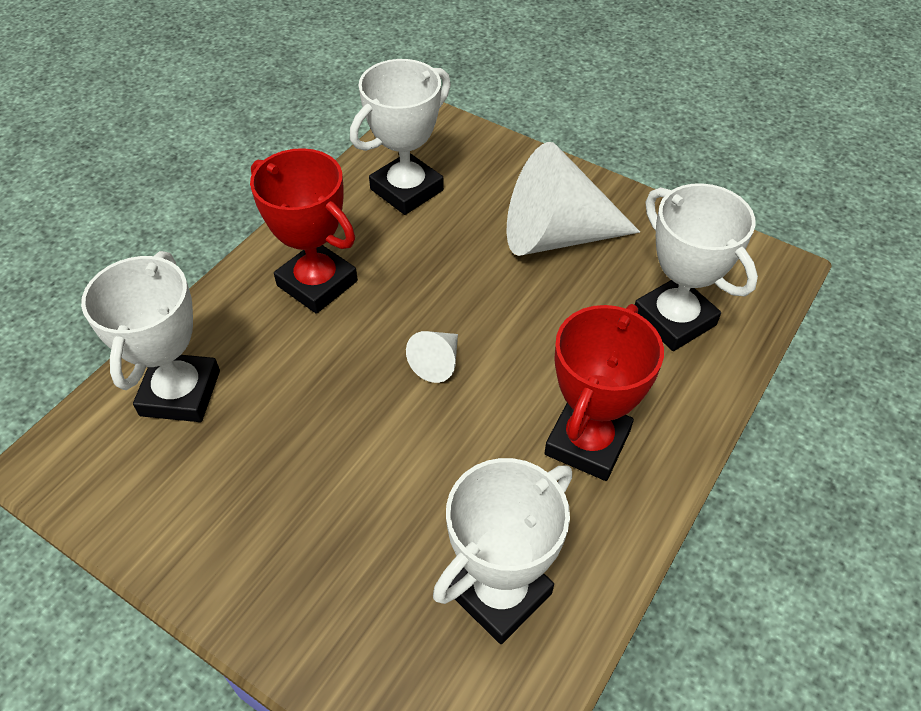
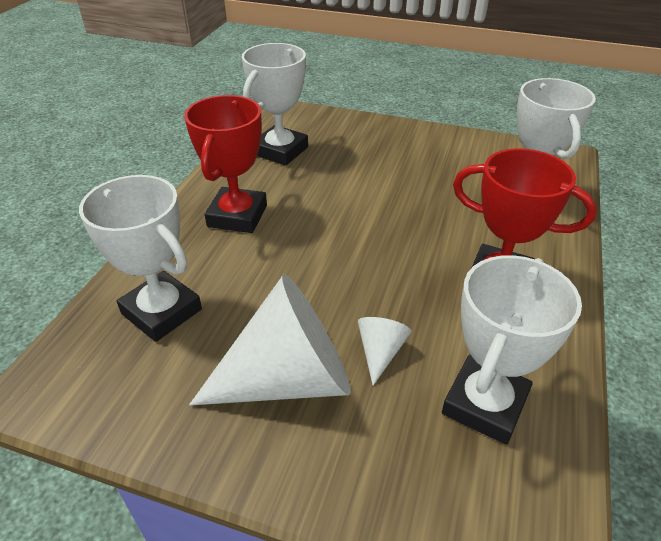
camera: 165 degrees right, 10 degrees down
(437, 362) = (362, 242): white cone -> white cone (380, 352)

